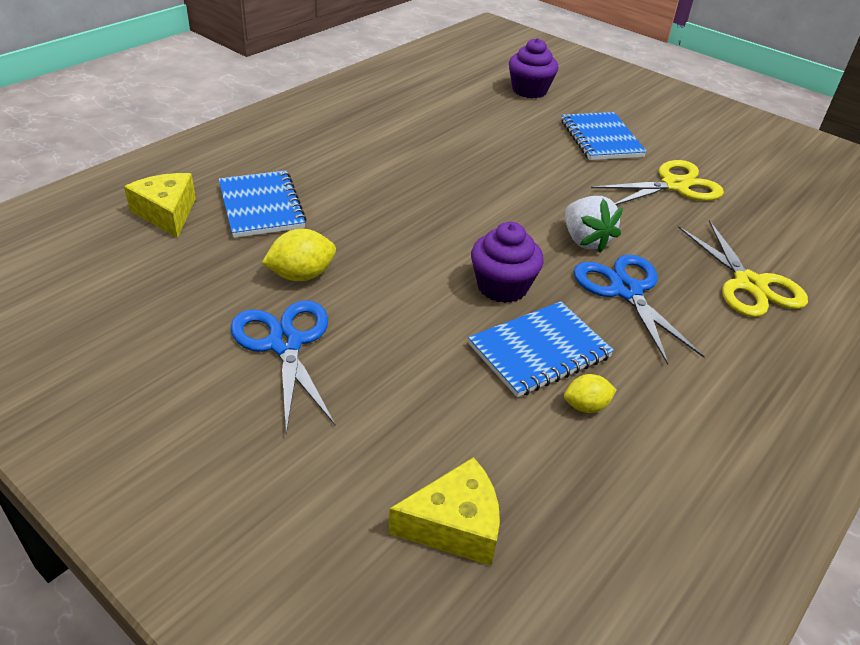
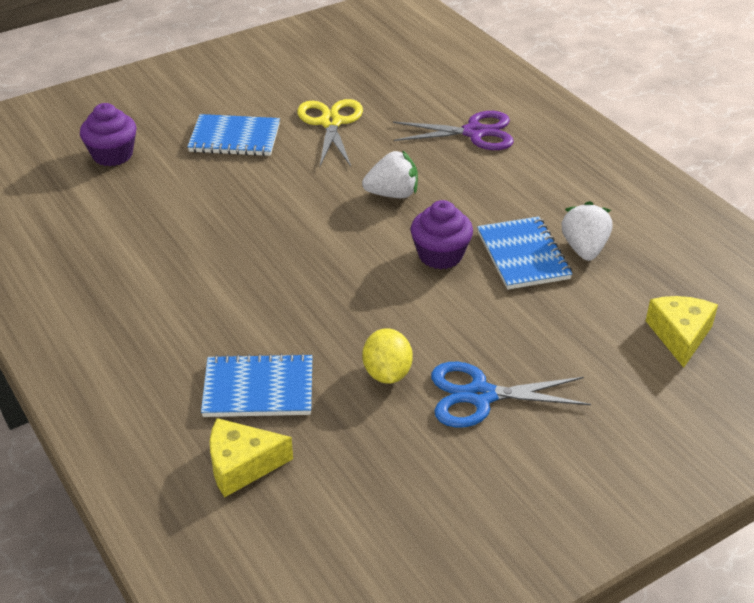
camera: 70 degrees left, 0 degrees up
(586, 406) = (584, 249): yellow lemon -> white strawberry
(626, 290) = (464, 192): blue scissors -> none
(749, 284) = (474, 133): yellow scissors -> purple scissors

